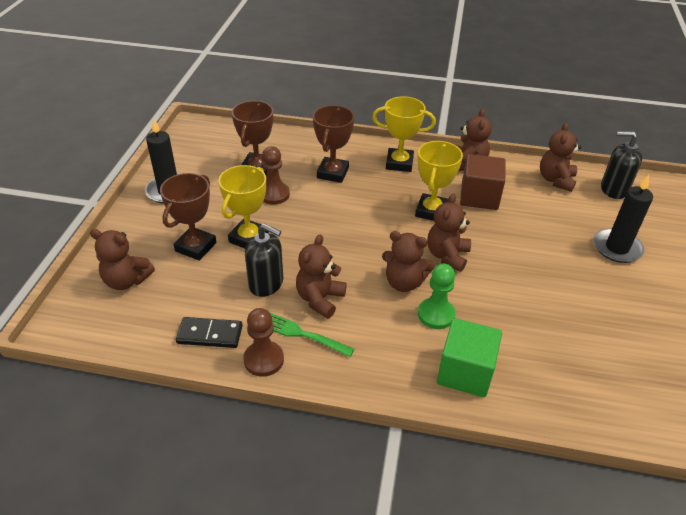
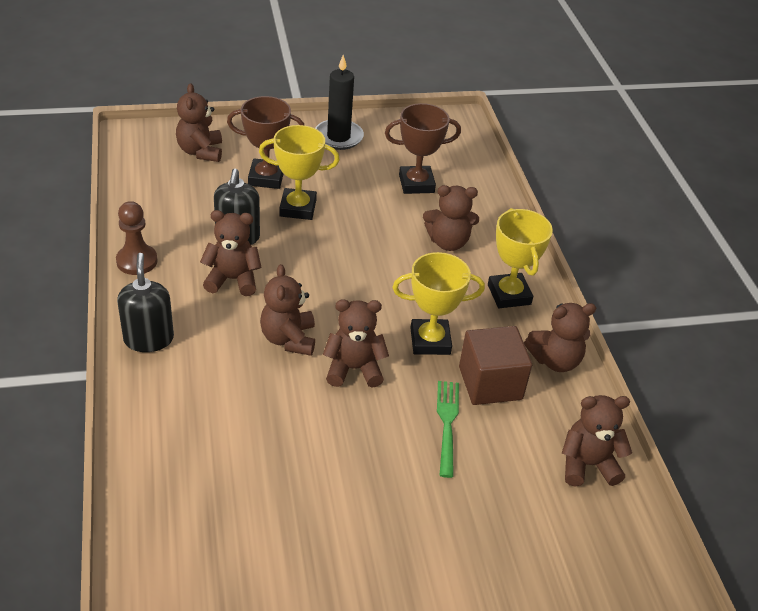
camera: 65 degrees right, 0 degrees up
(210, 334) = (155, 219): black domino -> none
(274, 194) = (379, 207): brown pawn -> none
(302, 334) = (179, 278): green fork -> green fork (447, 424)
(333, 173) = (448, 242): brown trophy -> brown teddy bear
(436, 314) = (249, 374): green pawn -> none
(465, 372) = (172, 412): green cube -> none
(613, 189) = (614, 541): black soap dispenser -> black soap dispenser (148, 339)
(617, 248) = (469, 550): black candle -> none

